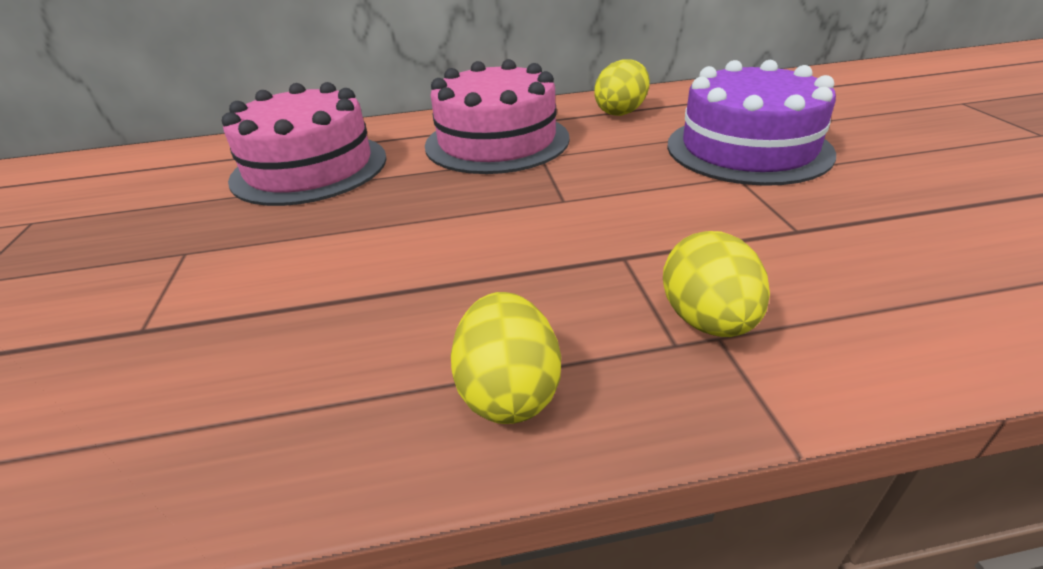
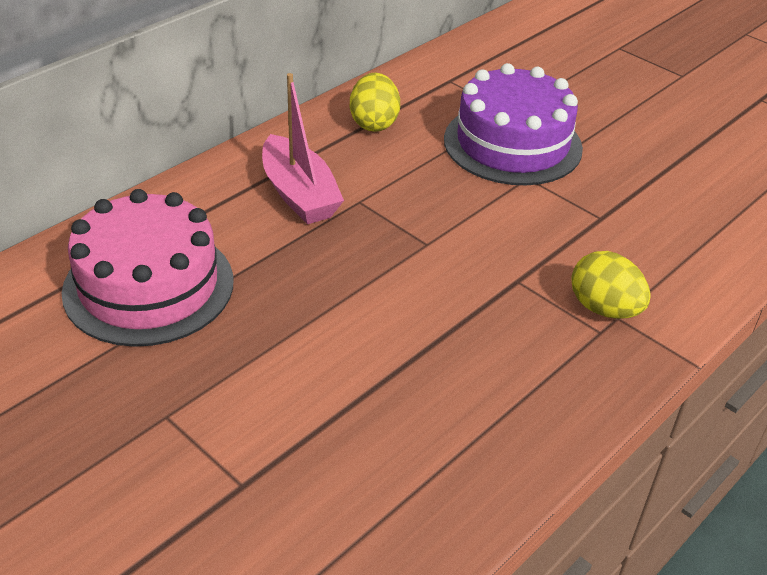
camera: 40 degrees left, 5 degrees up
(497, 141) = (299, 194): pink cake -> pink boat
(509, 391) = (543, 401): yellow egg -> none

